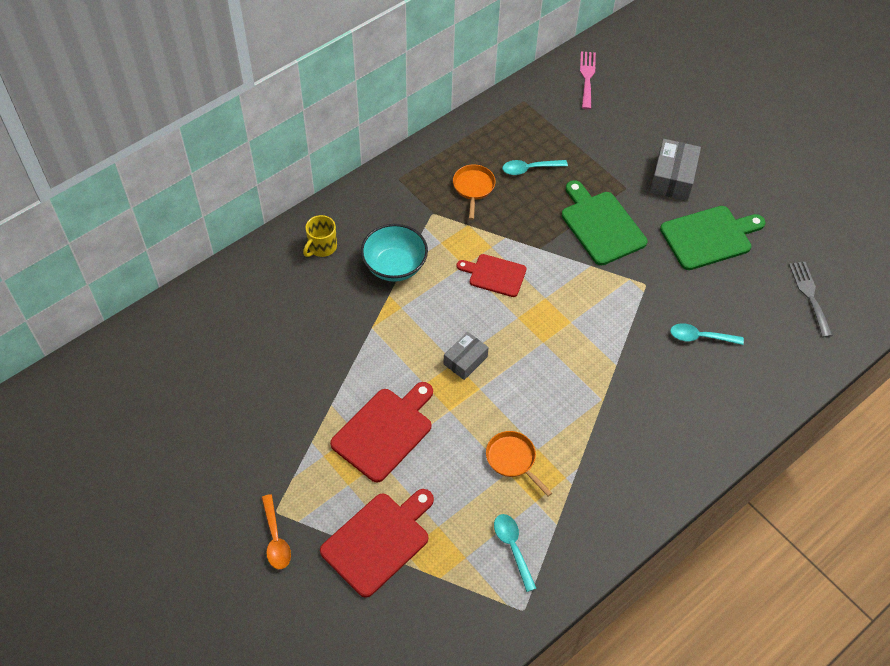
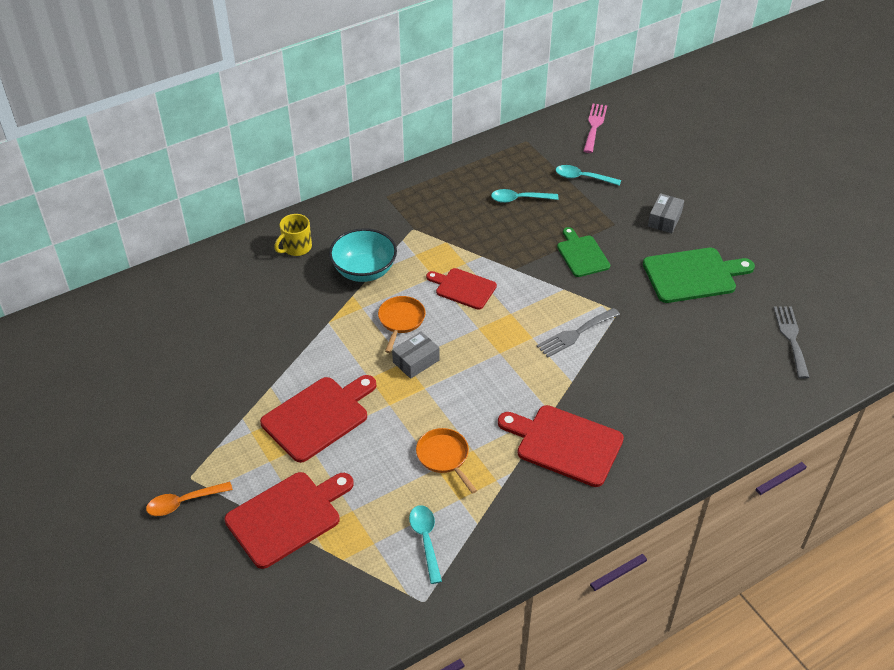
camera: 10 degrees right, 10 degrees down
(275, 539) = (183, 502): orange spoon -> orange spoon turned 75 degrees clockwise
(473, 188) = (459, 210): orange pan -> orange pan (401, 321)
(601, 225) = (582, 254): green cutting board -> green cutting board, size x0.64
(610, 313) = (575, 334): none -> grey fork
(622, 432) = (565, 444): none -> red cutting board
(672, 178) = (664, 219): grey box -> grey box, size x0.65
(700, 337) = (666, 365): turquoise spoon -> turquoise spoon (582, 178)

